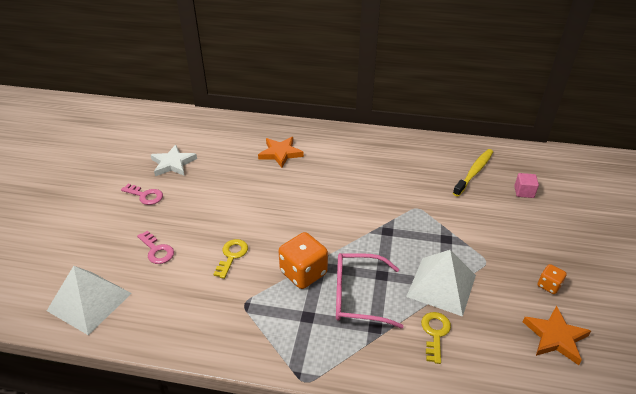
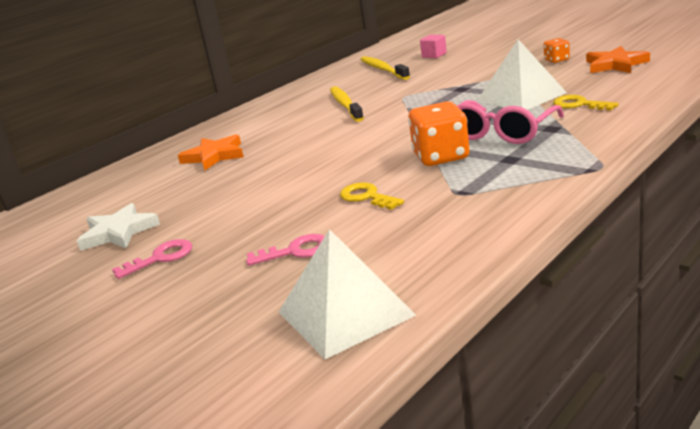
camera: 55 degrees left, 15 degrees down
(387, 181) = (345, 105): none -> yellow toothbrush

